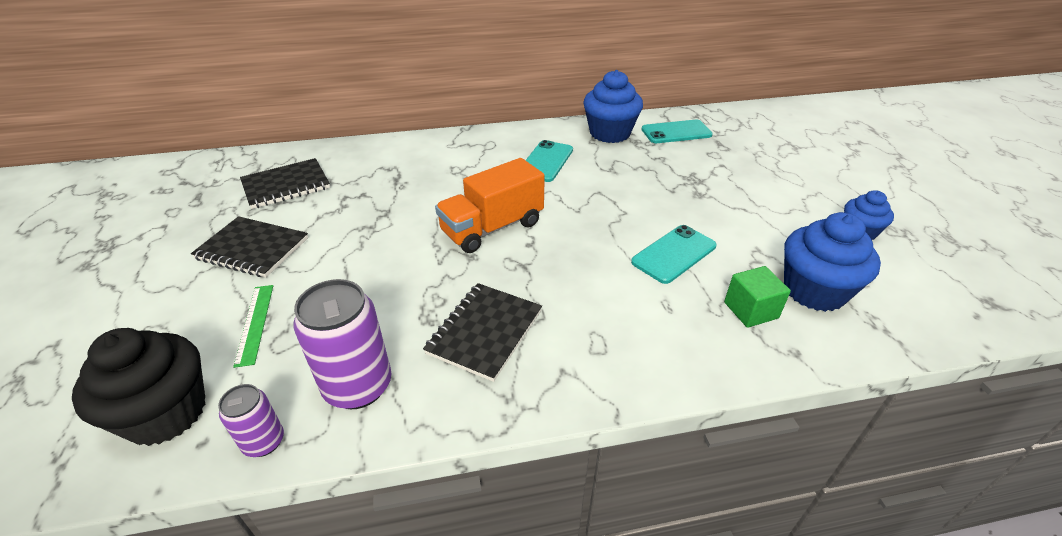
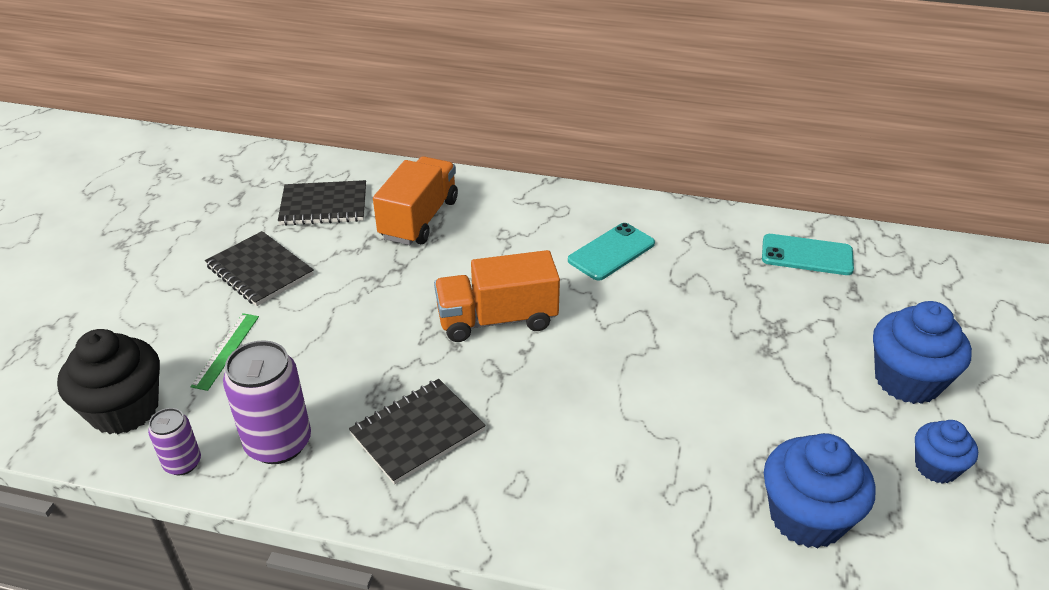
camera: 25 degrees right, 0 degrees up
(379, 175) = (419, 219): none -> orange truck
(610, 133) = (718, 233): blue cupcake -> blue cupcake (907, 380)
(674, 254) = (674, 416): turquoise phone -> none
(750, 310) = (710, 511): green cube -> none

